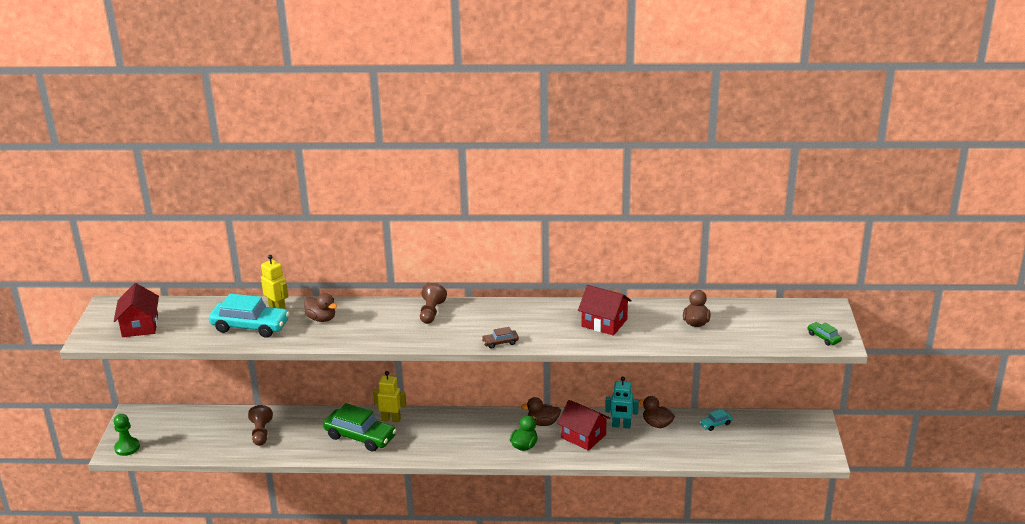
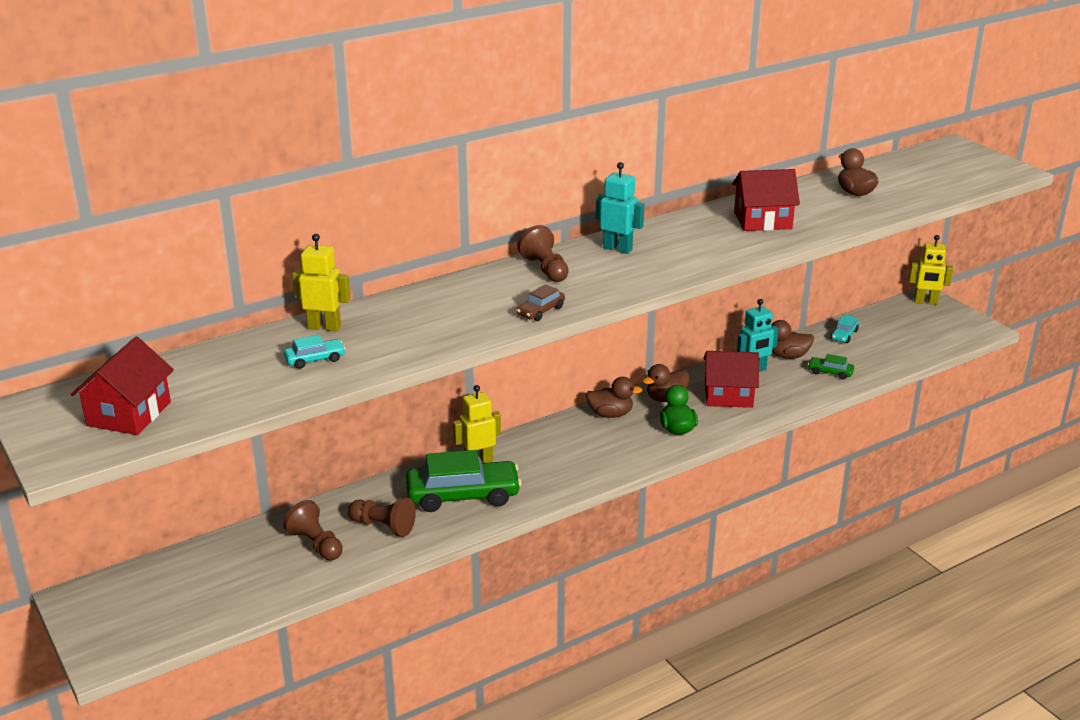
camera: 35 degrees left, 0 degrees up
(127, 447) = (120, 645): green pawn -> none
(140, 326) = (129, 414): red house -> red house turned 60 degrees clockwise
(250, 326) = (315, 359): turquoise car -> turquoise car, size x0.46
(302, 437) = (383, 526): none -> brown pawn
(321, 319) = (407, 319): brown duck -> brown duck (610, 414)
(489, 313) = (617, 249): none -> turquoise robot
(500, 342) = (679, 274): brown car -> brown car (541, 311)
(809, 422) = (925, 302): none -> yellow robot
(823, 337) = (992, 170): green car -> green car (830, 372)

